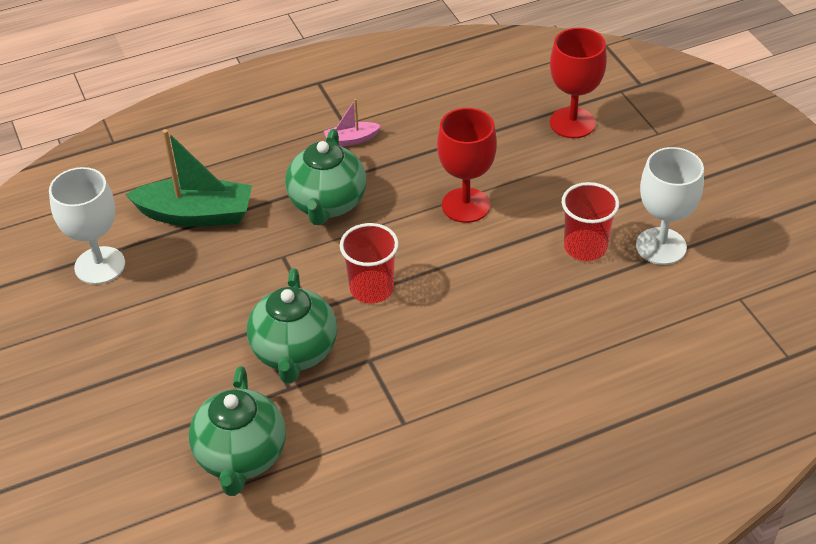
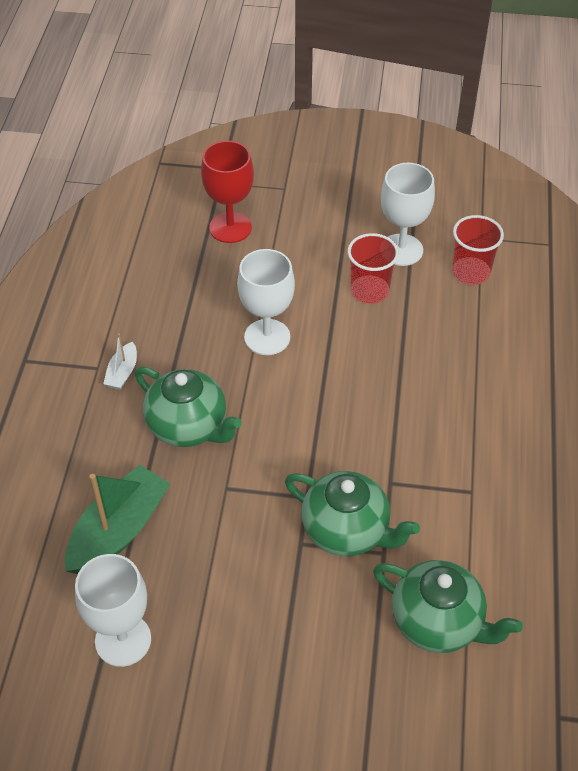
camera: 60 degrees left, 5 degrees up
(351, 140) = (122, 372): pink boat -> white boat
(371, 288) = (313, 443): red cup -> red cup (471, 272)
(465, 205) = (267, 337): red goblet -> white goblet

